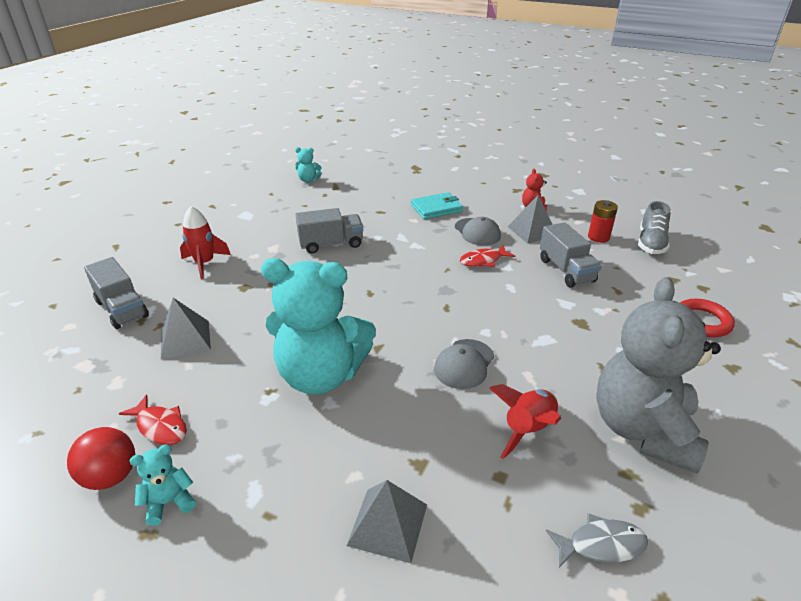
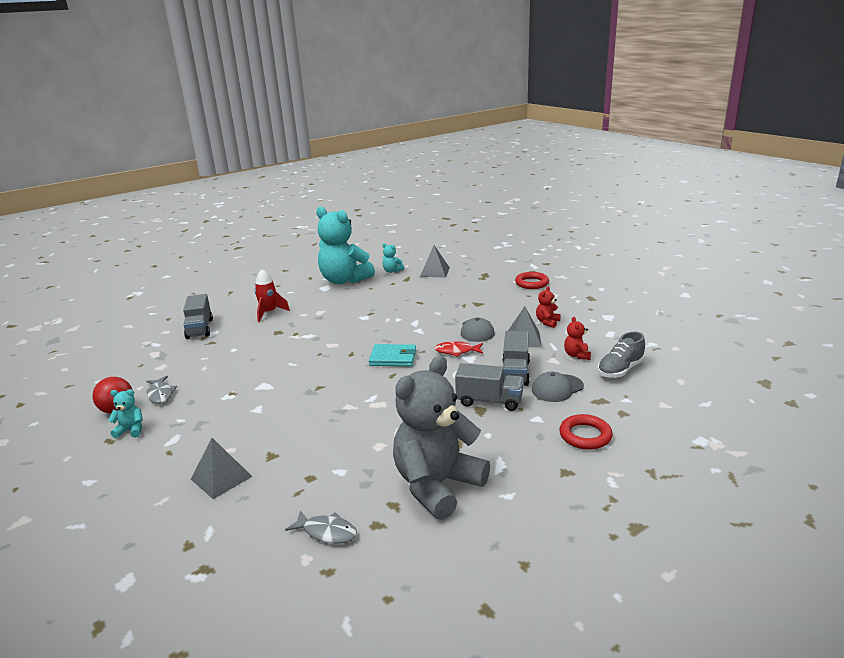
camera: 30 degrees right, 10 degrees down
(160, 426) = (160, 394): red fish -> grey fish
(185, 339) = (216, 353): grey pyramid -> grey pyramid (435, 272)
(321, 375) = (268, 393): turquoise teddy bear -> turquoise teddy bear (344, 280)
(331, 244) = (360, 317): grey truck -> grey truck (489, 401)
(436, 208) = (465, 308): turquoise wallet -> turquoise wallet (393, 358)
(464, 364) = (362, 411): grey cap -> grey cap (557, 388)
(472, 169) = (531, 283): none -> red ring
(528, 429) = (358, 460): red rocket -> none
(598, 237) = (577, 355): red battery -> red teddy bear

